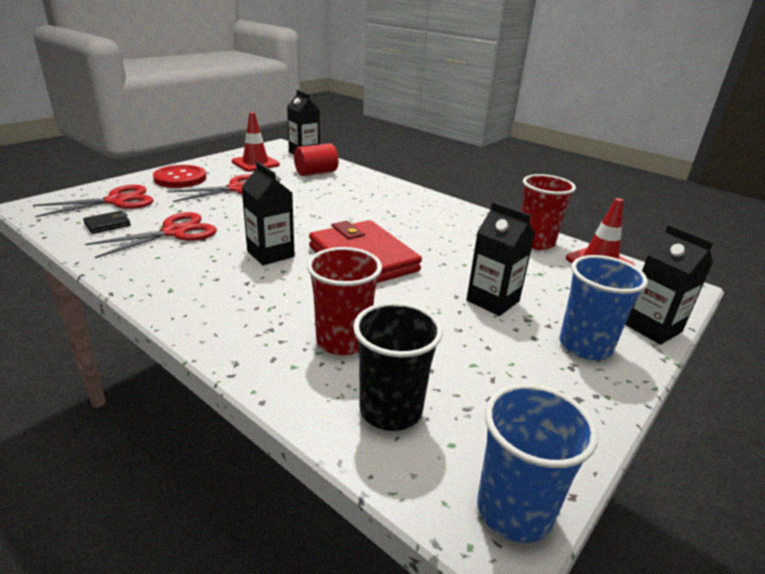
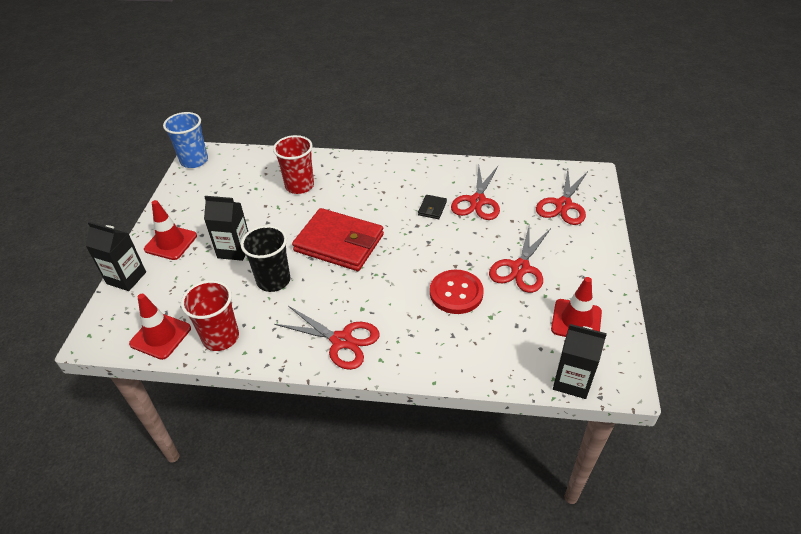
camera: 150 degrees right, 15 degrees up
(107, 224) = (523, 186): black wallet -> black wallet (432, 208)
(180, 178) = (581, 254): red button -> red button (456, 293)
(270, 254) = (398, 216): black carton -> none
(316, 172) = (502, 341): red cylinder -> none
(390, 410) = (255, 169): black cup -> black cup (273, 280)
(428, 207) = (341, 341): none -> red scissors
(585, 346) = (171, 242): blue cup -> red traffic cone

